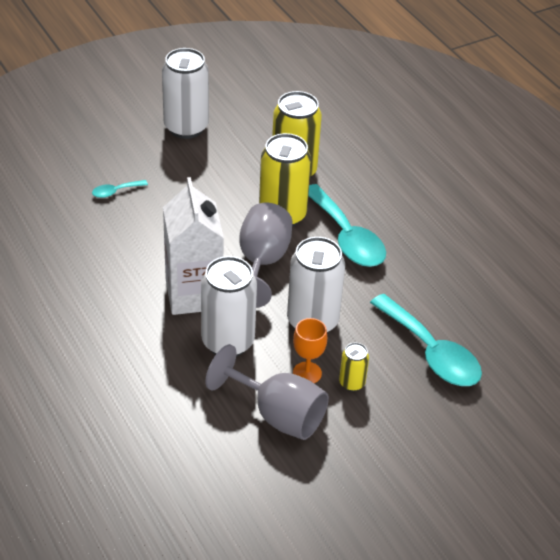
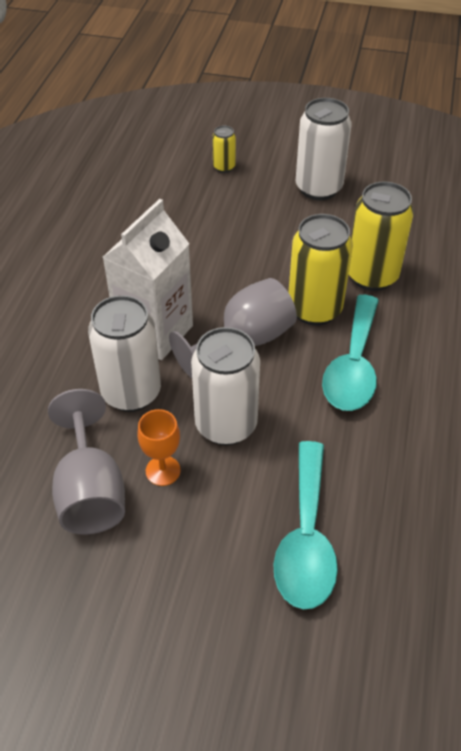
camera: 45 degrees right, 5 degrees up
(115, 191) = (197, 210): turquoise spoon -> none
(352, 383) = (191, 511): yellow can -> yellow can (224, 167)

